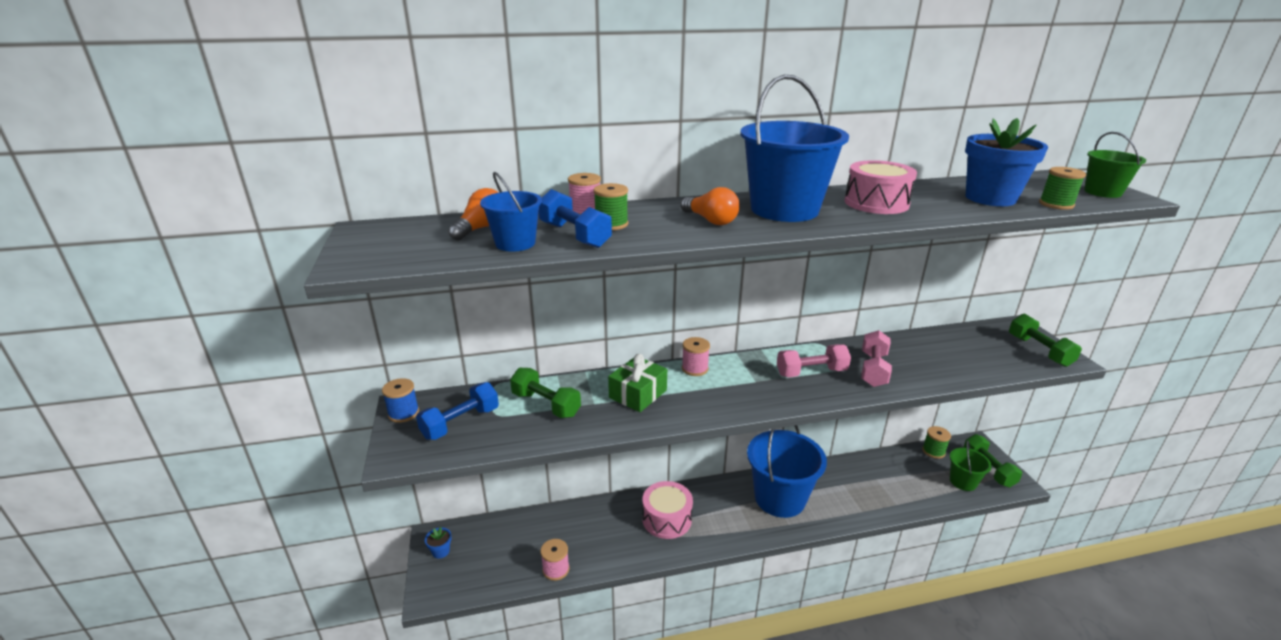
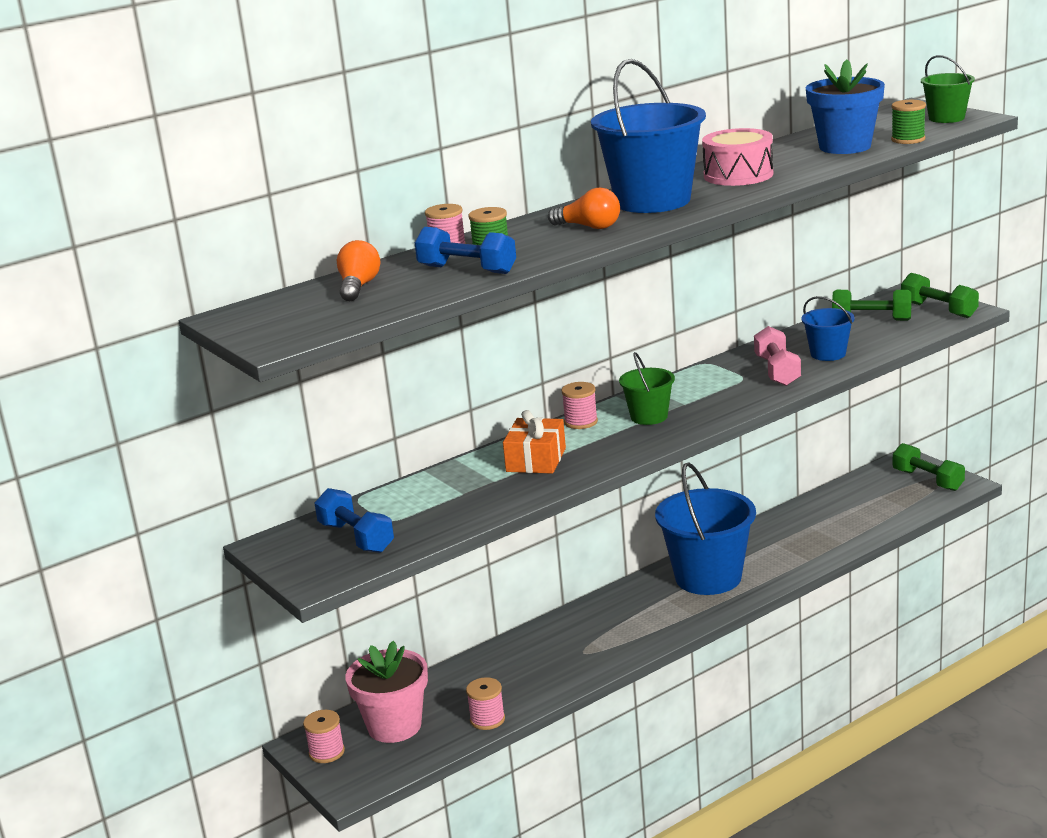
camera: 20 degrees left, 5 degrees down
(403, 413) = (276, 550): blue spool -> none
(441, 551) = (326, 752): blue flower pot -> pink spool
(460, 423) = (356, 538): blue dumbbell -> blue dumbbell turned 60 degrees counterclockwise
(496, 547) = (394, 726): none -> pink flower pot
(515, 243) = (416, 289): blue bucket -> blue bucket (828, 354)
(546, 404) = (439, 497): green dumbbell -> green dumbbell (871, 320)
(638, 394) = (536, 460): green gift -> orange gift
(666, 519) = (587, 636): pink drum -> none
(811, 372) = (712, 391): pink dumbbell -> none
(933, 451) = (860, 481): green spool -> none
(963, 481) = (905, 500): green bucket -> green bucket (649, 416)

